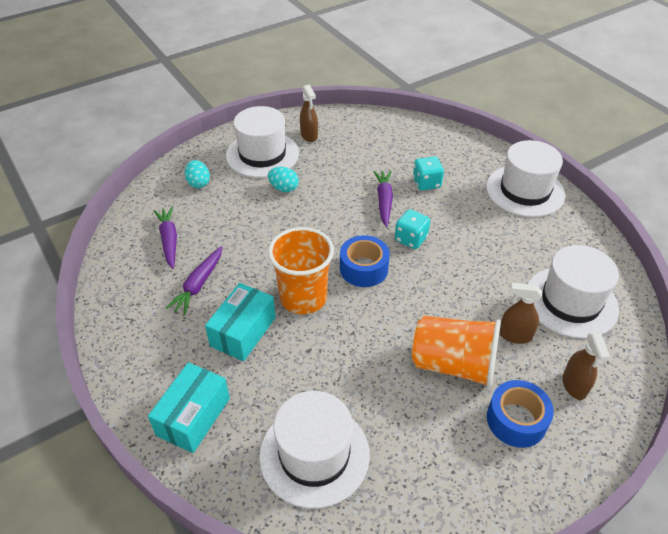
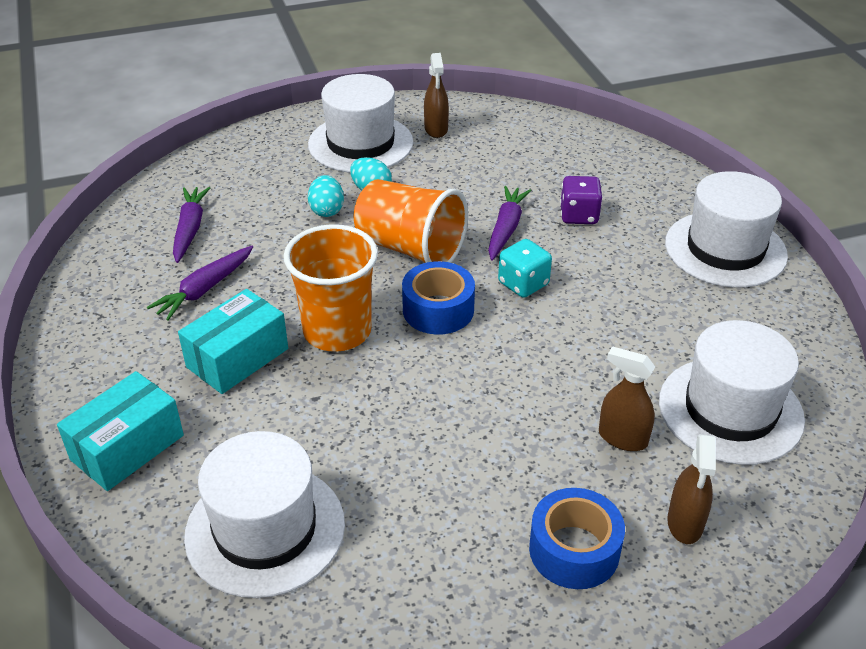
camera: 15 degrees right, 5 degrees down
(198, 183) = (259, 166): turquoise egg -> turquoise egg (327, 210)
(426, 183) = (579, 215): turquoise dice -> purple dice
(454, 364) = (513, 458): orange cup -> orange cup (410, 248)

